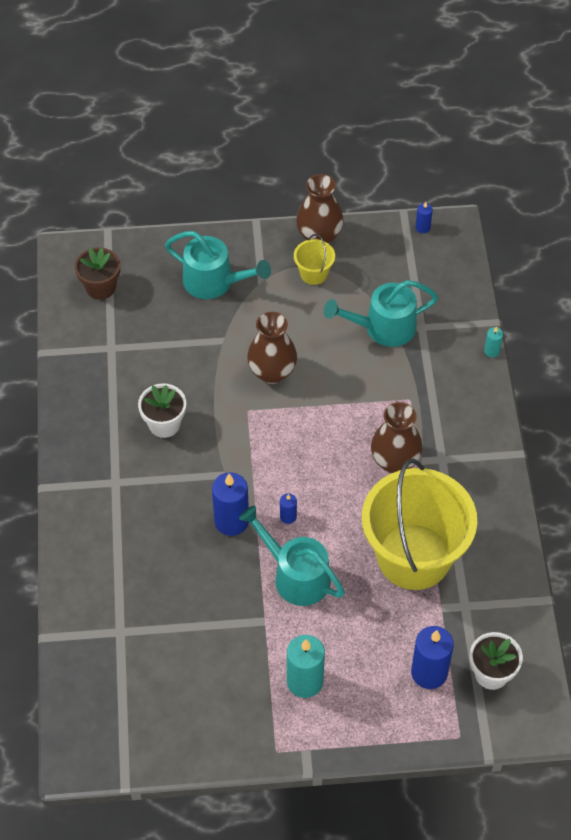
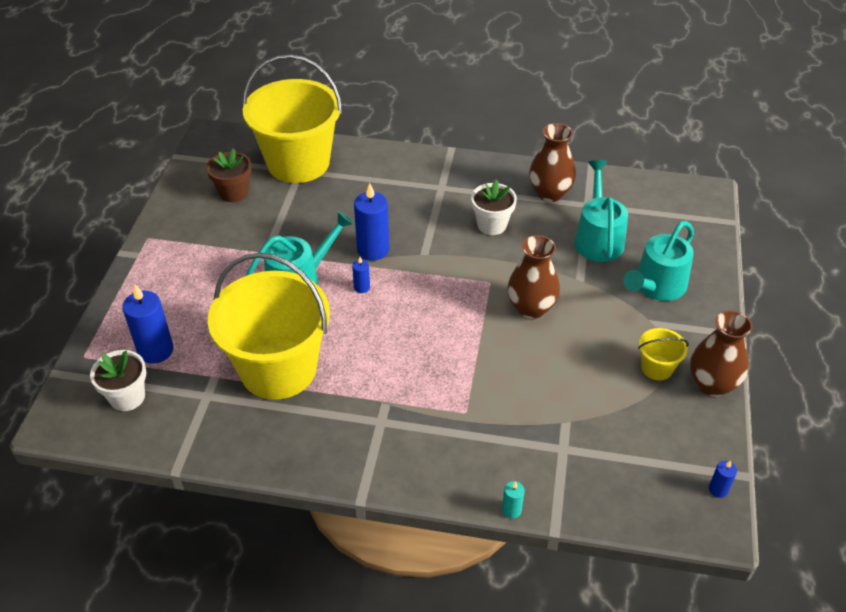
camera: 105 degrees right, 10 degrees down
(100, 287) = (661, 207): brown flower pot -> brown flower pot (233, 192)
(106, 638) = (298, 162): none -> yellow bucket
(305, 681) = (197, 266): turquoise candle -> none
(383, 328) = (569, 412): turquoise watering can -> turquoise watering can (598, 238)
(395, 461) = (392, 380): brown vase -> brown vase (550, 193)

